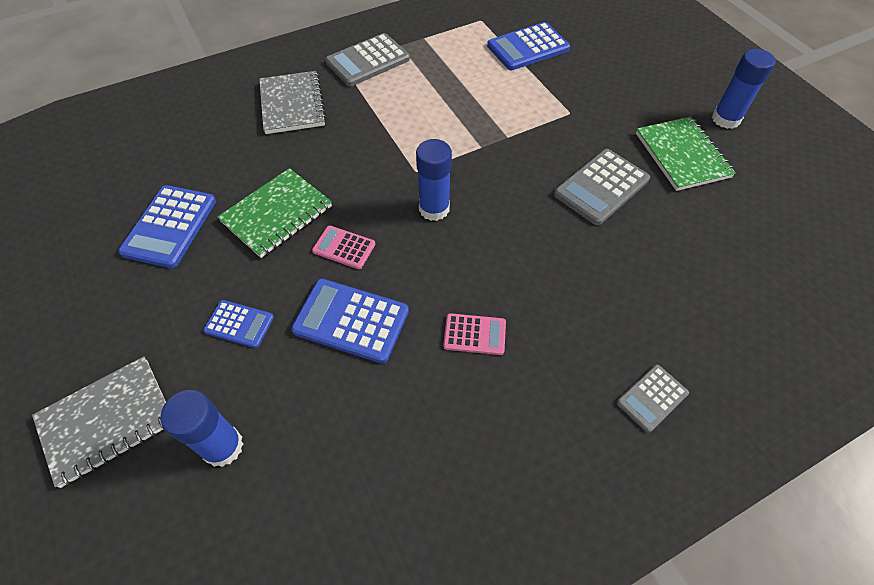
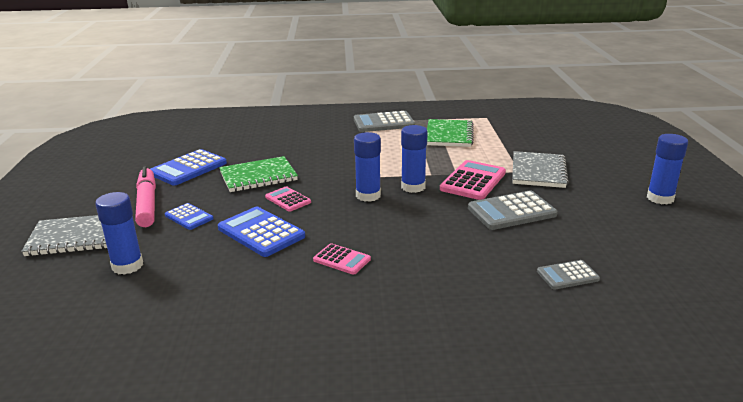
camera: 25 degrees right, 30 degrees down
(162, 317) = (147, 203): none -> pink marker
(292, 104) = (314, 133): grey notebook -> grey notebook (538, 172)
(475, 176) = (413, 187): none -> blue glue stick
(528, 47) = (512, 135): blue calculator -> none
(533, 145) = (473, 181): none -> pink calculator
(652, 398) = (455, 328): grey calculator -> grey calculator (567, 275)
(682, 155) = (600, 209): green notebook -> green notebook (449, 135)

